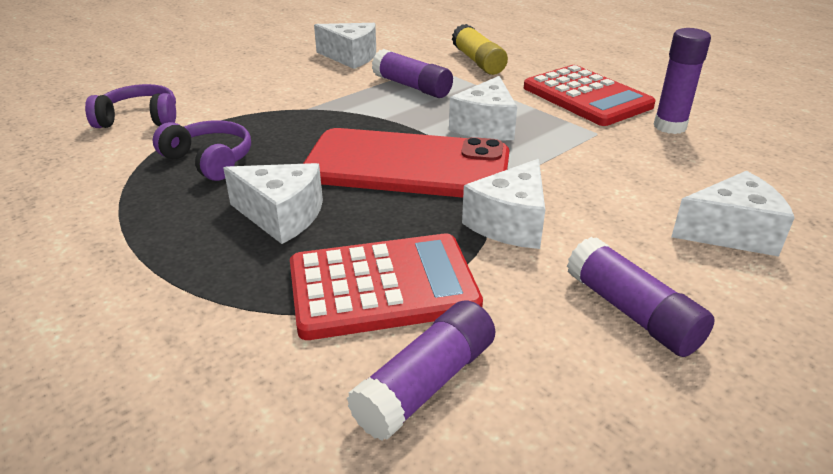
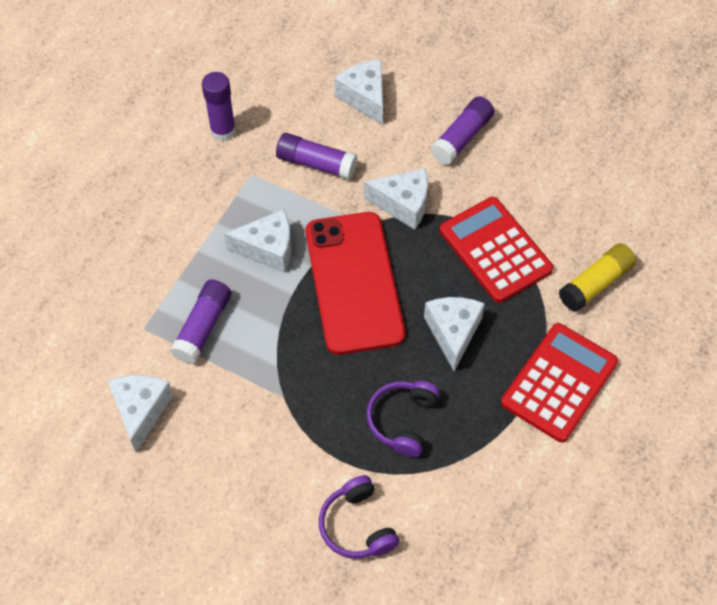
camera: 110 degrees left, 25 degrees up
(426, 384) = (553, 209): purple glue stick -> purple glue stick (316, 163)
(478, 61) = (118, 290): yellow glue stick -> yellow glue stick (595, 284)
(586, 97) = (181, 189): red calculator -> red calculator (559, 382)

